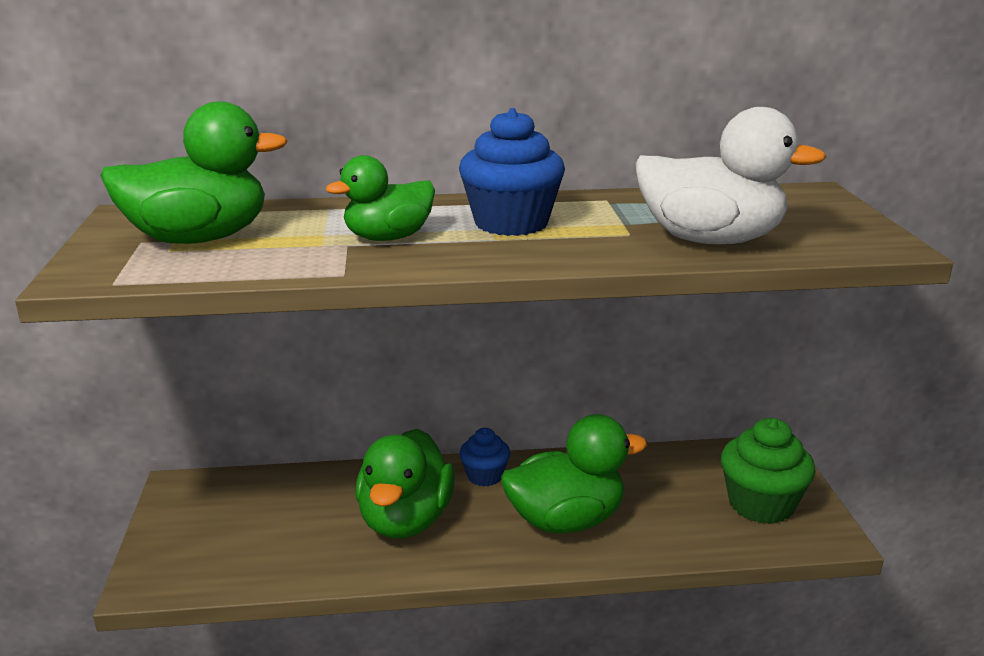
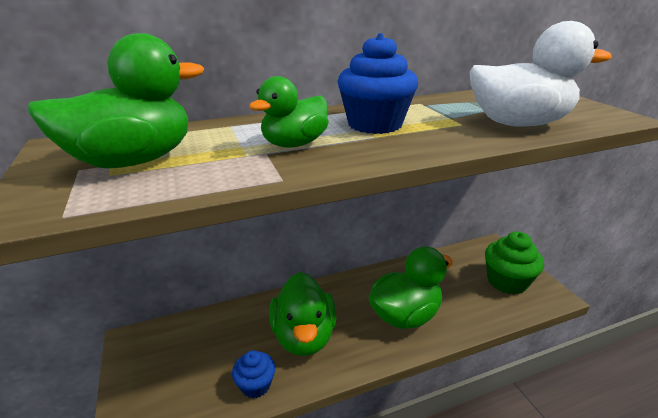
camera: 15 degrees left, 5 degrees up
(485, 476) = (340, 291): blue cupcake -> blue cupcake (256, 385)

